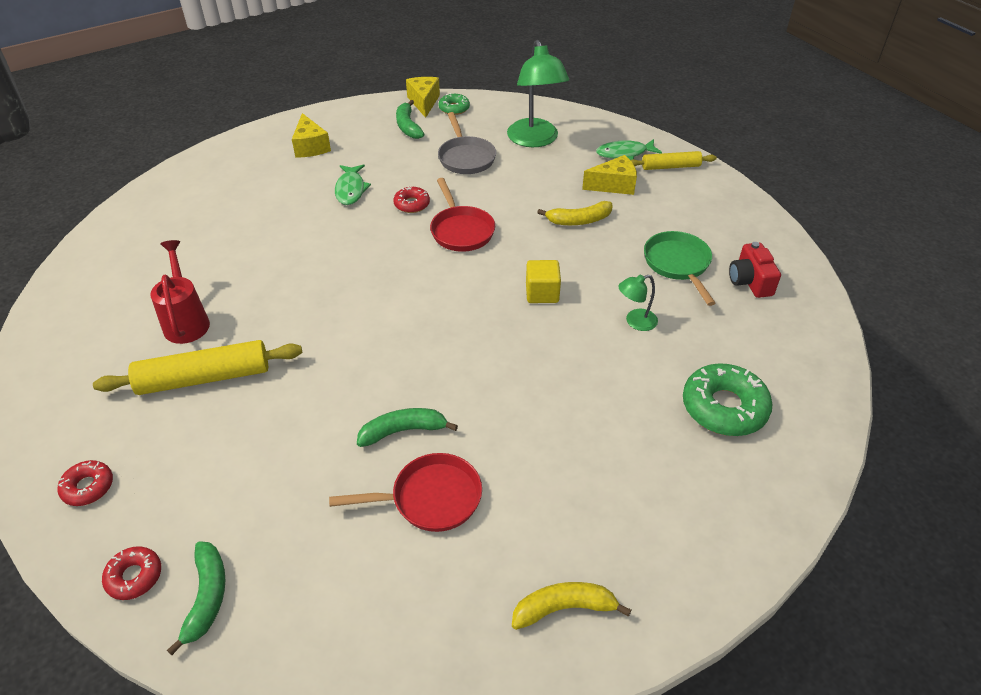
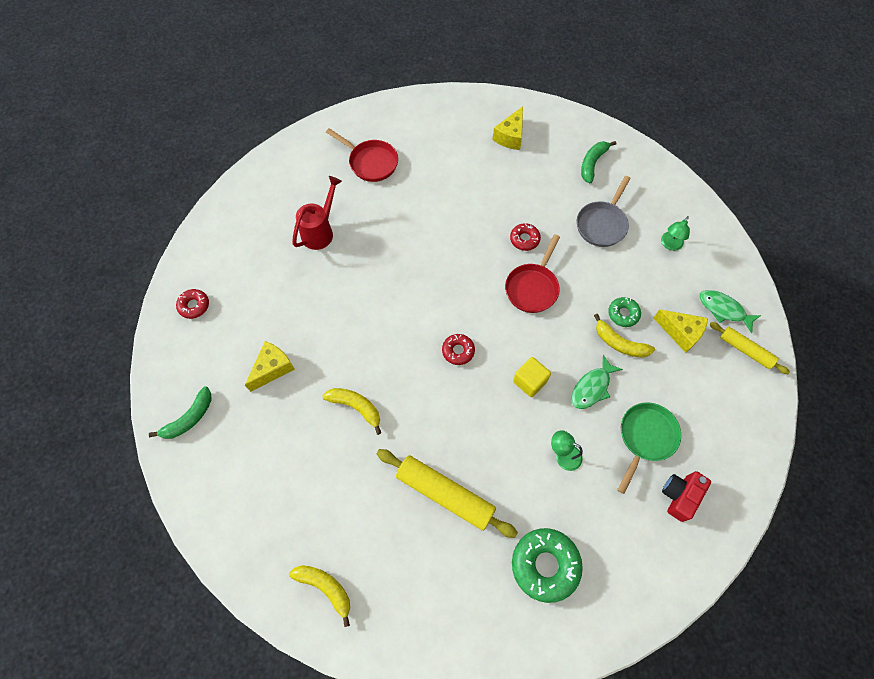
camera: 45 degrees right, 20 degrees up
(134, 576) = (172, 377): red donut -> red donut (458, 351)
(204, 378) = (295, 280): yellow rolling pin -> yellow rolling pin (445, 494)
(351, 190) = (499, 196): green fish -> green fish (592, 387)
(403, 431) = (356, 407): green banana -> yellow banana
(424, 102) = (627, 147): yellow cheese -> yellow cheese (273, 368)
(430, 498) = (328, 462): red pan -> red pan (370, 162)
(454, 108) = (643, 169): green donut -> green donut (623, 314)
(535, 140) = (669, 245): green lamp -> green lamp, size x0.48

